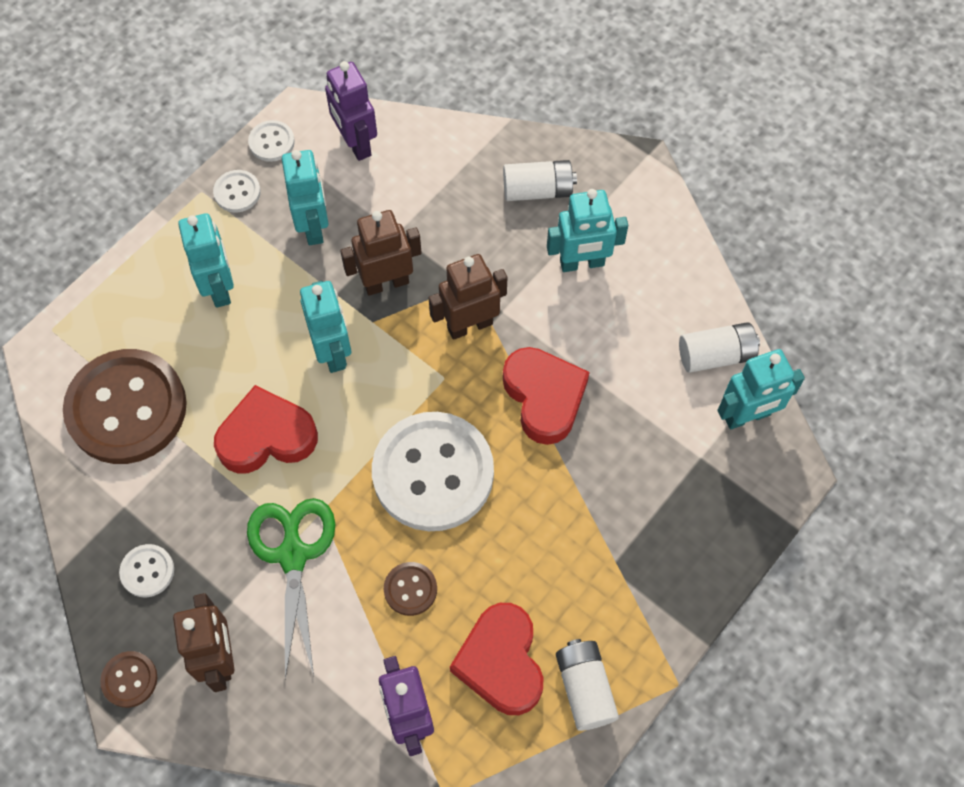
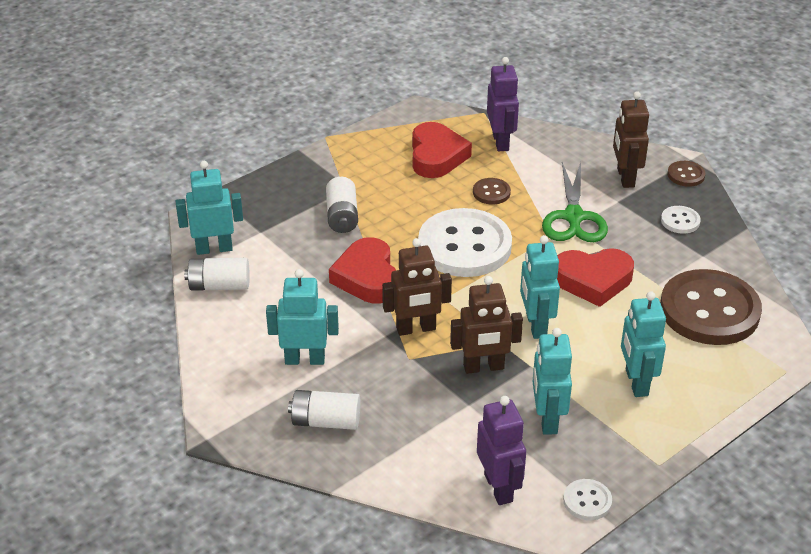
camera: 170 degrees left, 25 degrees down
(237, 192) = (622, 458): white button -> none
(584, 688) = (385, 141): white battery -> white battery (342, 216)

